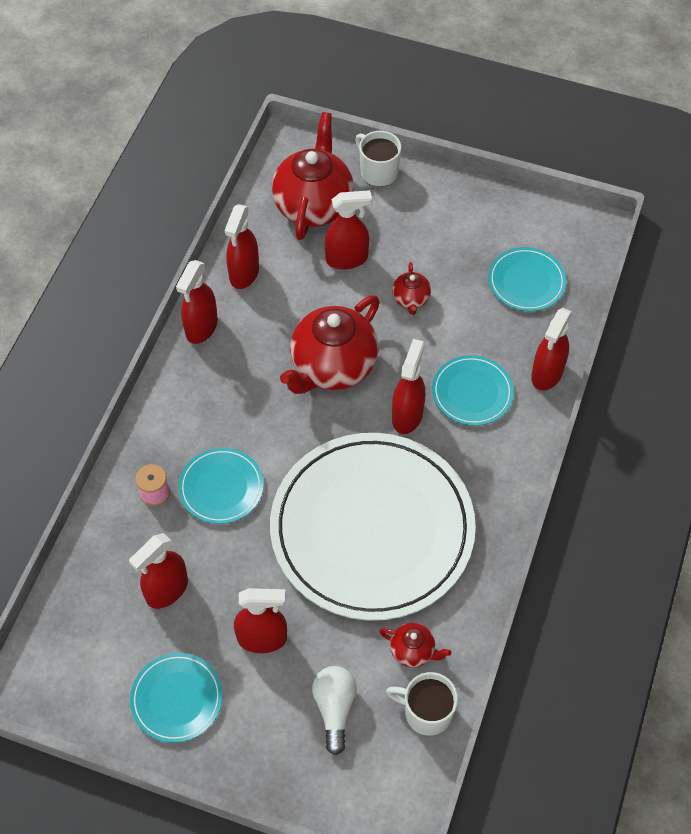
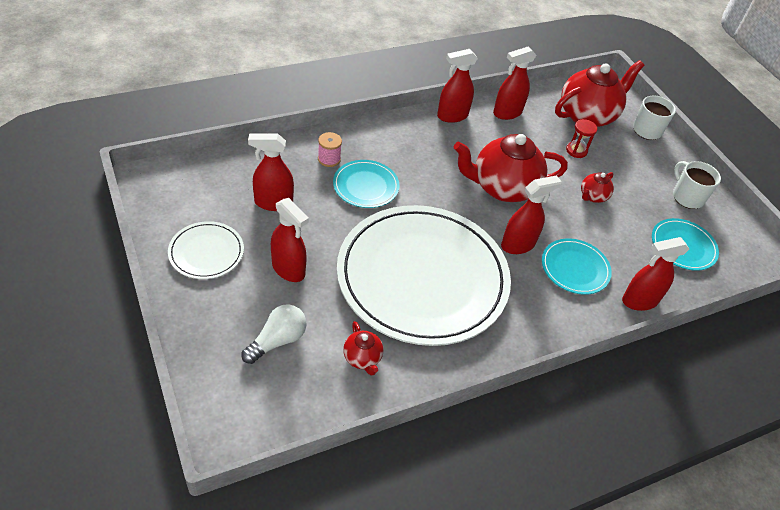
camera: 40 degrees right, 10 degrees down
(177, 699) = (206, 252): turquoise plate -> white plate
(347, 259) = (576, 150): red spray bottle -> red hourglass
(426, 712) = (326, 397): white mug -> white mug (687, 197)

